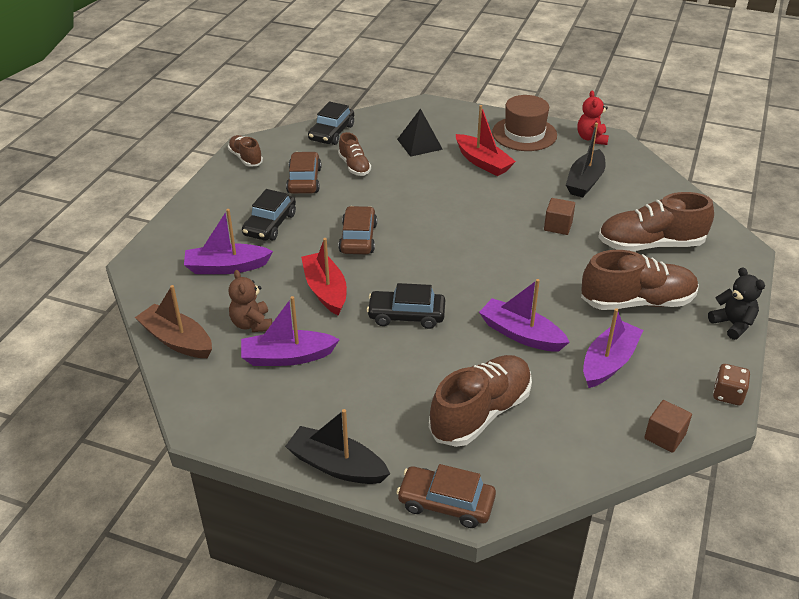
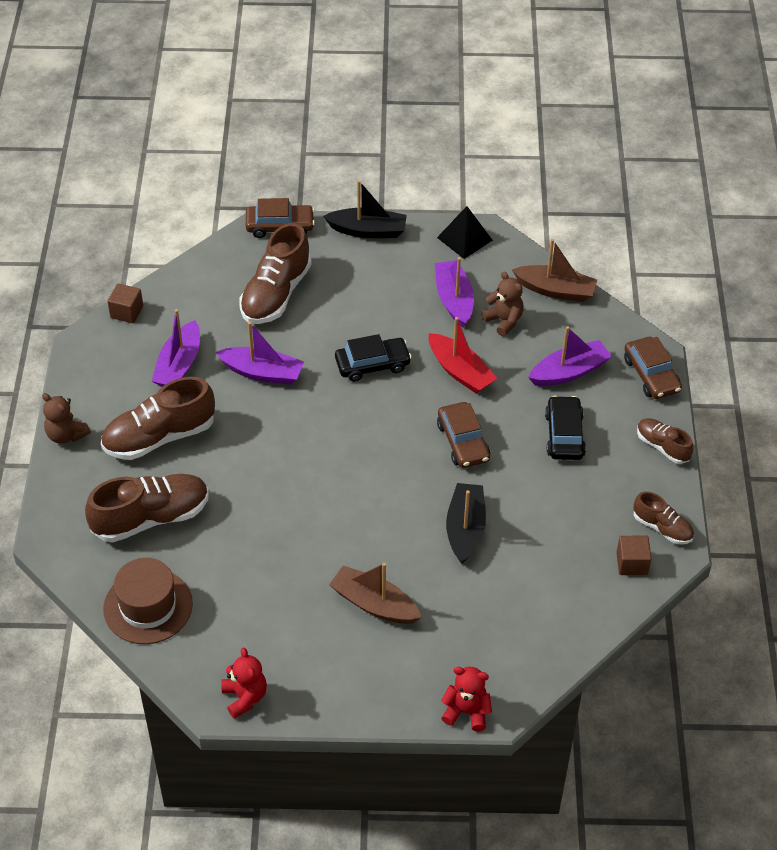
camera: 160 degrees right, 10 degrees up
(287, 357) = (454, 300): purple boat -> purple boat turned 75 degrees counterclockwise
(304, 180) = (570, 510): brown car -> brown car (651, 375)
(332, 133) = (590, 607): black car -> none
(354, 166) = (526, 551): brown shoe -> brown shoe (662, 446)
(419, 144) = (467, 617): black pyramid -> black pyramid (464, 239)
(445, 107) = (466, 711): none -> red teddy bear
(482, 162) = (374, 604): red boat -> brown boat
(524, 134) = (338, 680): brown hat -> brown hat (148, 606)
(558, 226) = (257, 518): brown cube -> brown cube (632, 563)
(585, 181) = (239, 604): black boat -> black boat (465, 529)
(727, 394) = (74, 360): brown dice -> none
(732, 324) = (66, 435): black teddy bear -> brown teddy bear

